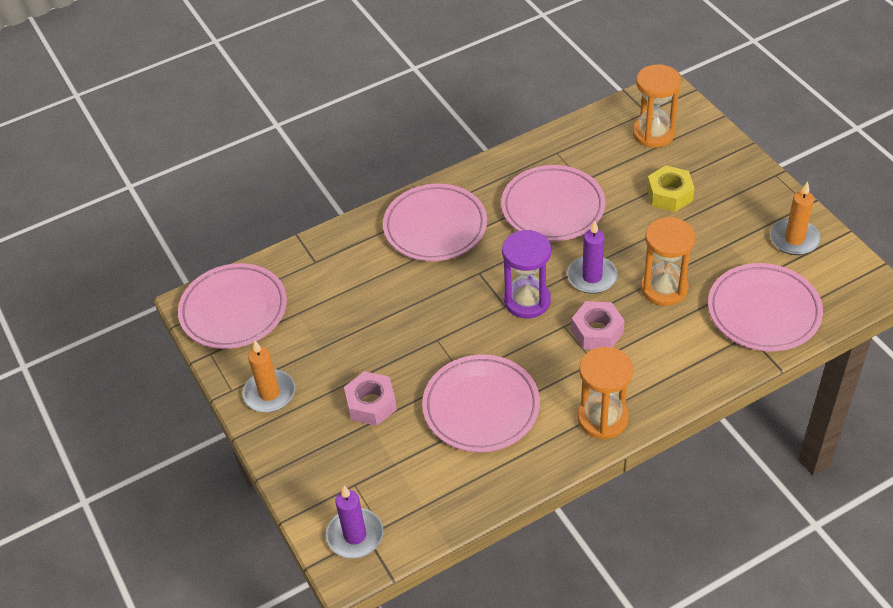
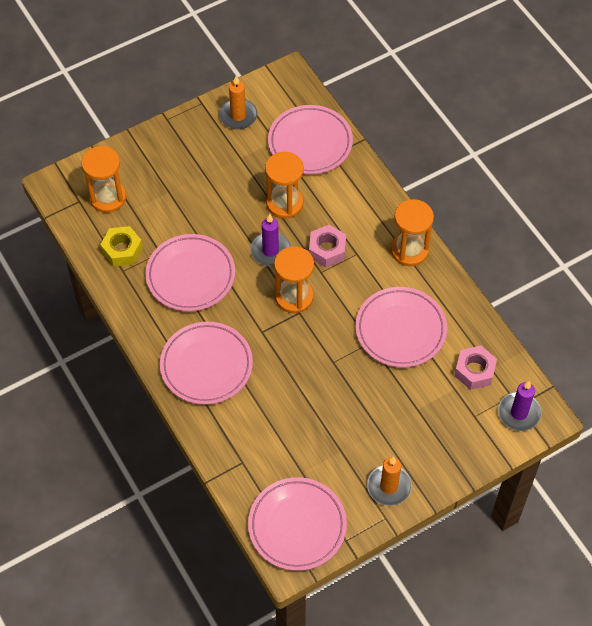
camera: 95 degrees left, 10 degrees up
(371, 404) = (398, 408): pink nut -> pink nut (474, 371)
(527, 300) = (294, 297): purple hourglass -> orange hourglass
(669, 195) = (183, 192): yellow nut -> yellow nut (122, 250)

